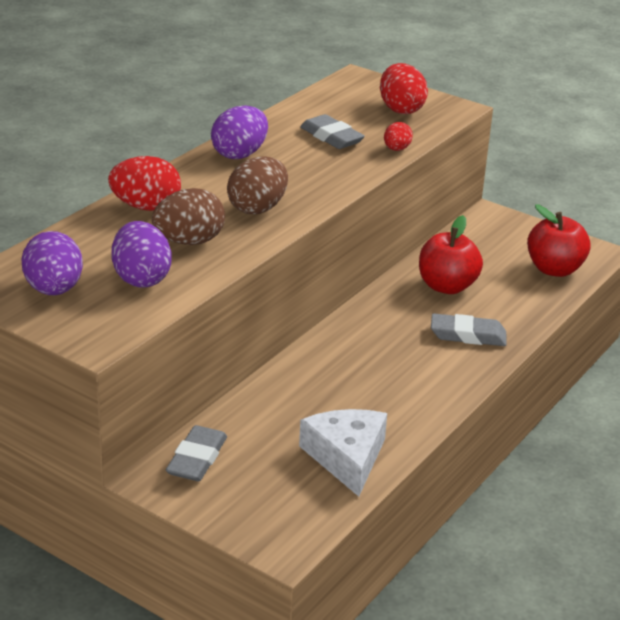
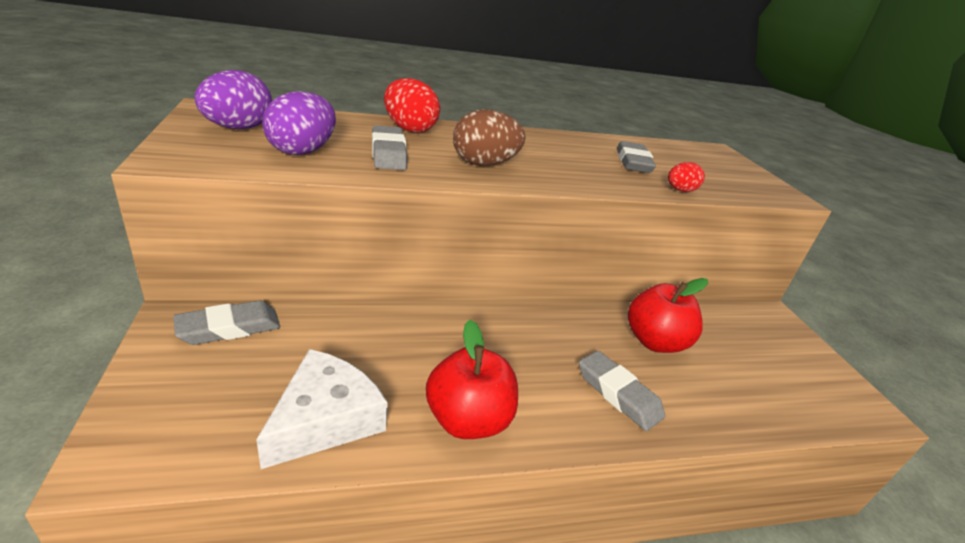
camera: 40 degrees right, 0 degrees up
(189, 241) = (388, 153): brown egg -> grey eraser
(240, 154) = (539, 139): purple egg -> none
(401, 109) = (728, 175): red egg -> none
(554, 269) = (796, 395): red apple -> red apple (468, 420)

